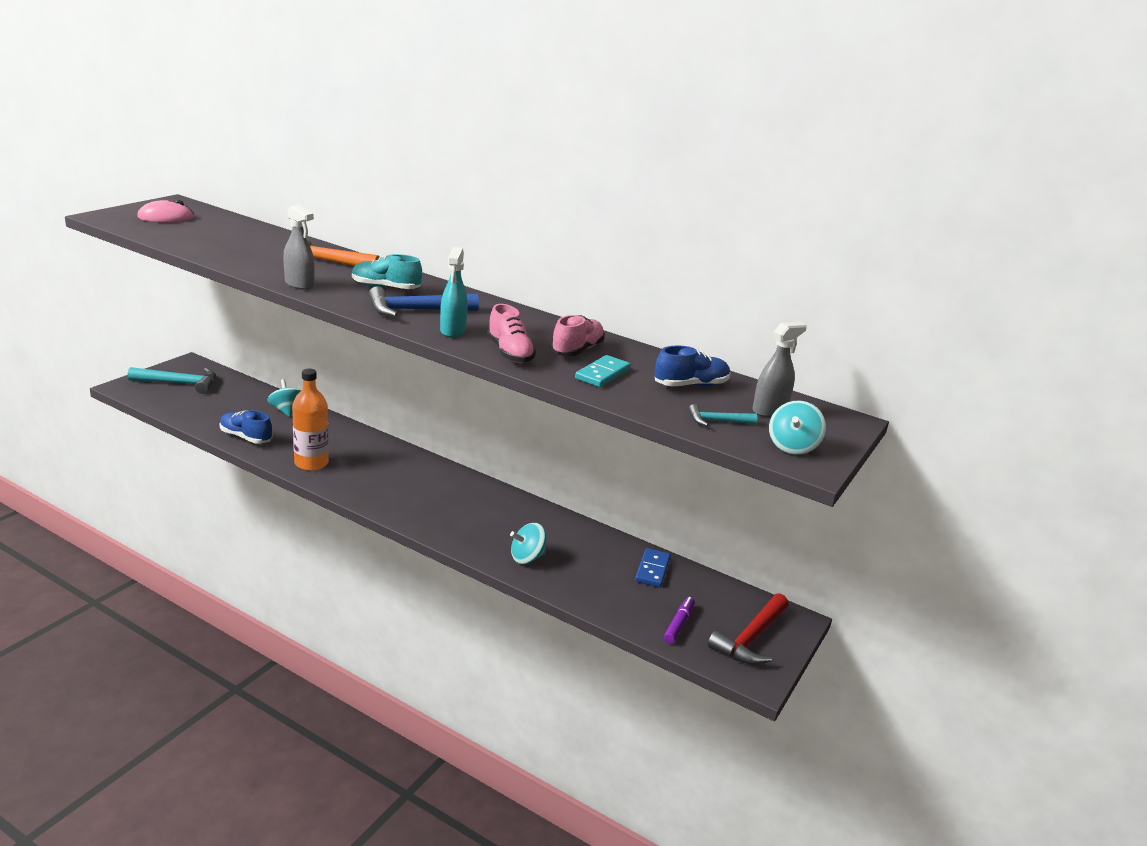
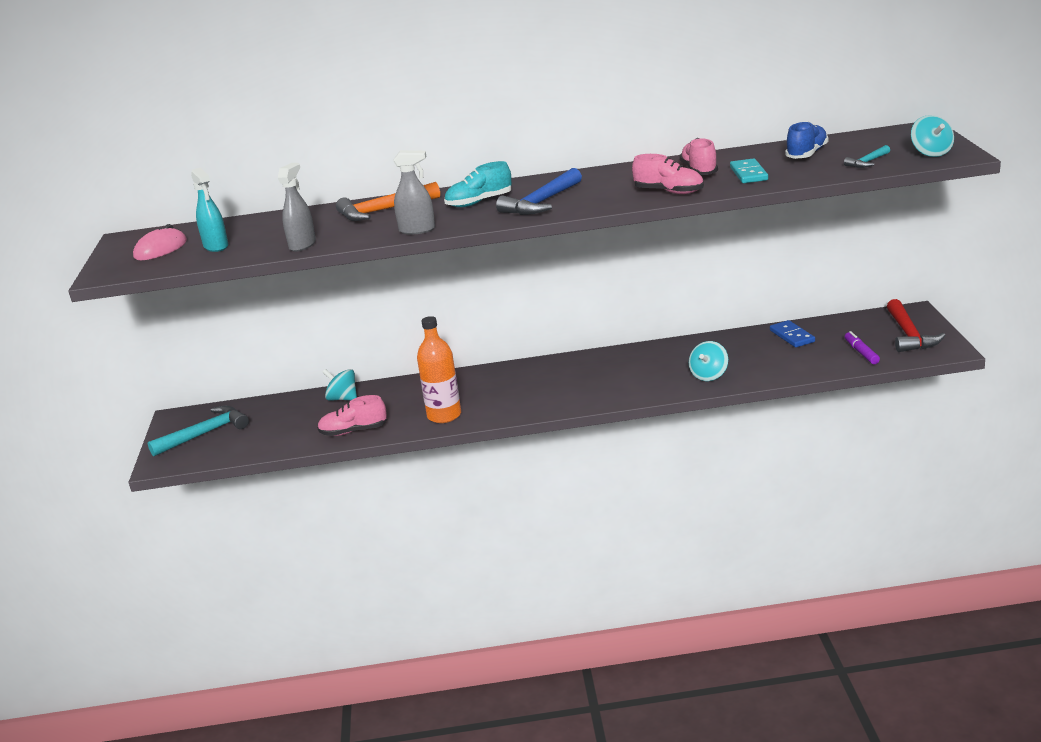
camera: 30 degrees left, 0 degrees up
(246, 437) = (353, 431): blue shoe -> pink shoe
(452, 331) = (600, 200): turquoise spray bottle -> turquoise spray bottle (216, 246)
(769, 410) = (876, 144): grey spray bottle -> grey spray bottle (302, 245)

